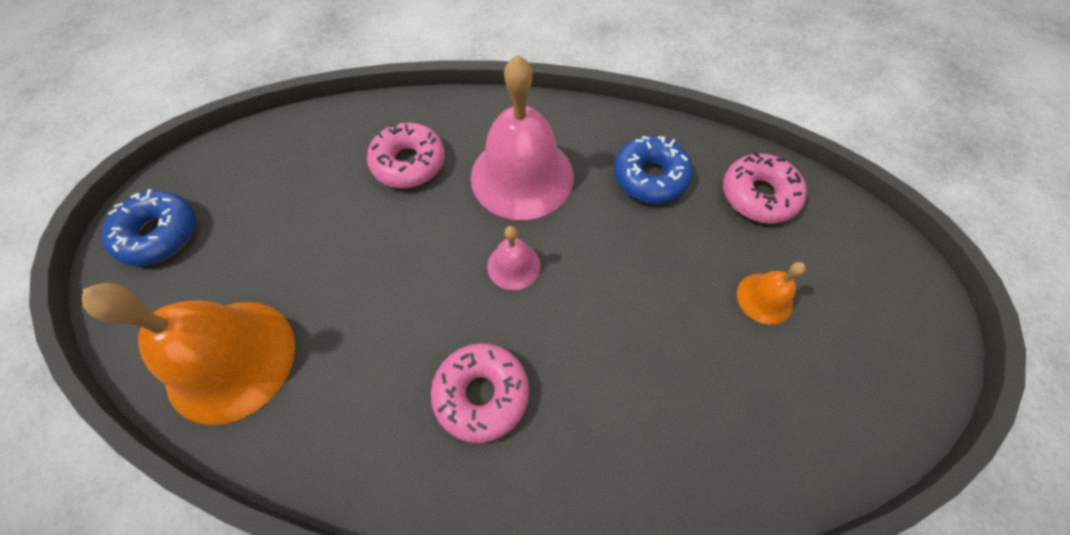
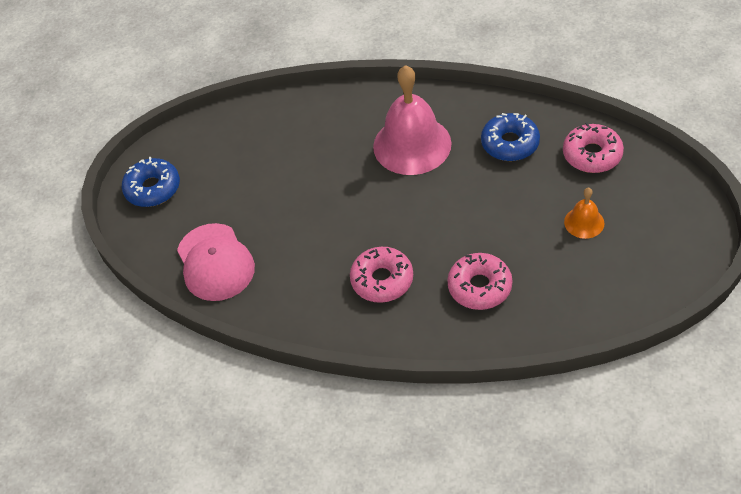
camera: 10 degrees right, 10 degrees down
(231, 359) = (215, 262): orange bell -> pink cap
(409, 163) = (326, 137): pink donut -> pink donut (479, 287)
(513, 265) = (404, 204): pink bell -> none

